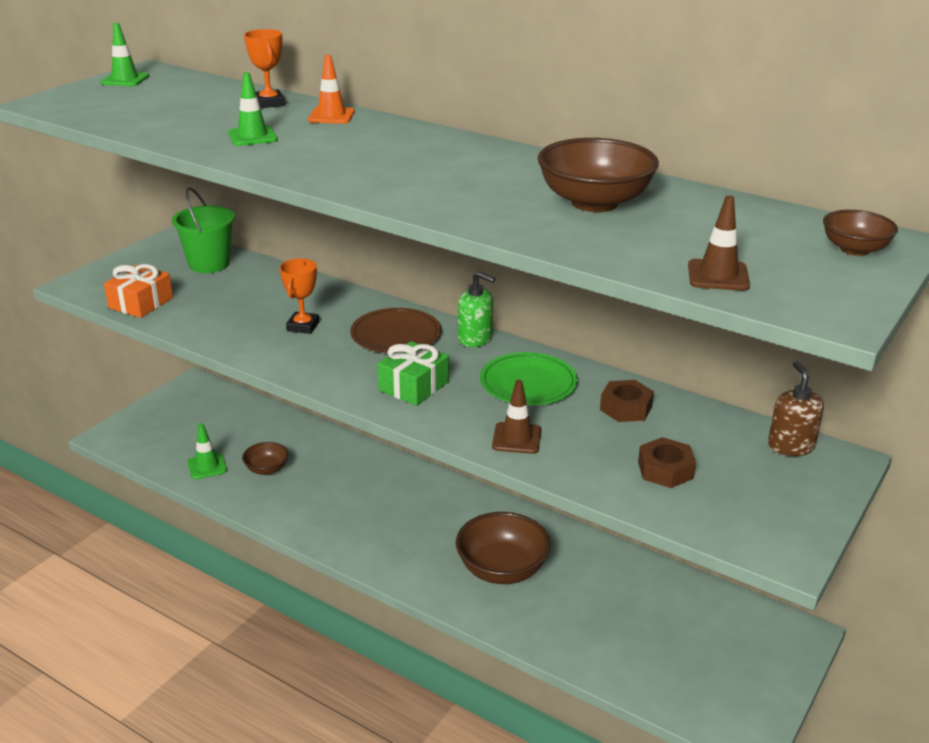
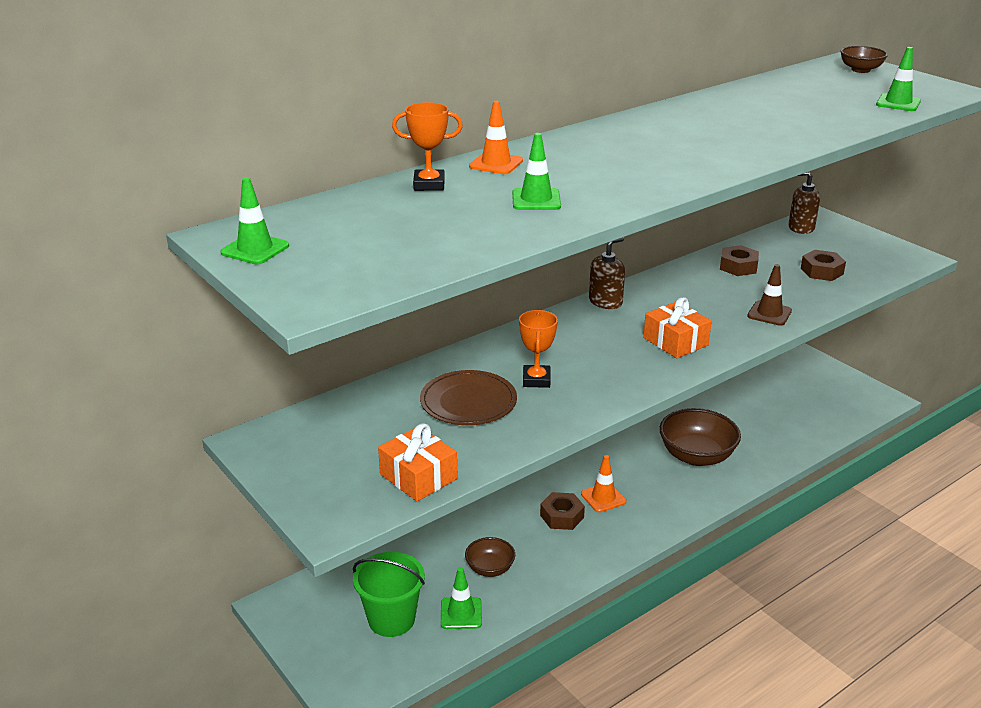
camera: 70 degrees left, 0 degrees up
(209, 264) = (346, 421): green bucket -> green bucket (391, 619)
(303, 326) = (536, 380): orange trophy -> orange trophy turned 60 degrees clockwise
(354, 495) = (562, 516): none -> brown nut
(395, 515) = (603, 498): none -> orange traffic cone
(396, 335) = (579, 335): brown plate -> brown plate (468, 402)
(414, 386) = (675, 341): green gift -> orange gift
(475, 339) = (605, 302): green soap dispenser -> brown soap dispenser
(528, 383) = (689, 294): green plate -> none
(594, 202) = (764, 111): brown bowl -> none
(718, 276) = (898, 103): brown traffic cone -> green traffic cone

